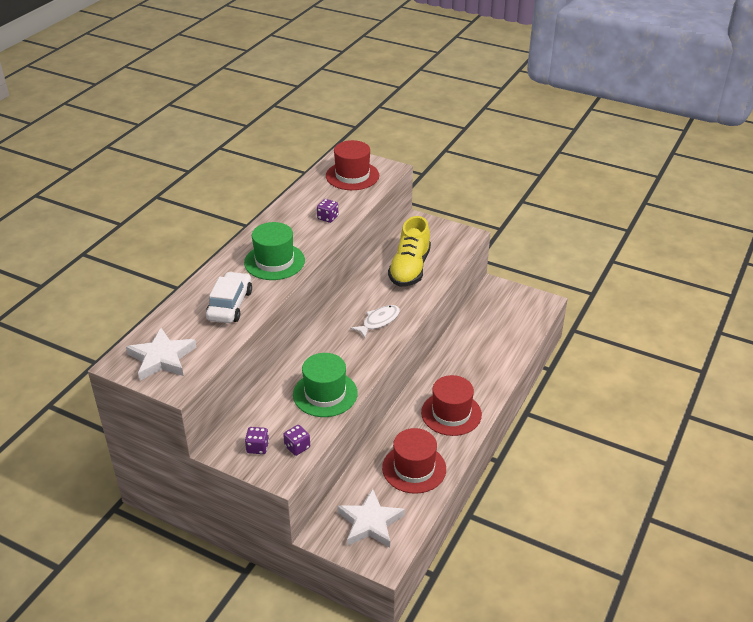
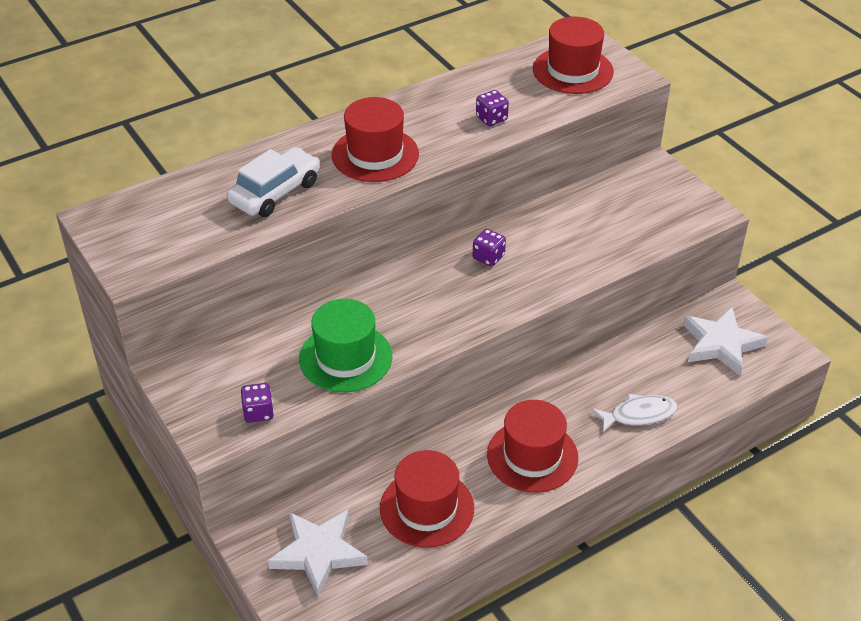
camera: 30 degrees right, 5 degrees up
(162, 358) = (144, 230): white star -> white star (721, 344)
(257, 447) = (213, 392): purple dice -> purple dice (488, 257)
(274, 261) = (375, 154): green hat -> red hat
(379, 321) = (490, 288): white fish -> white fish (639, 415)
(410, 269) = (590, 230): yellow shoe -> none

